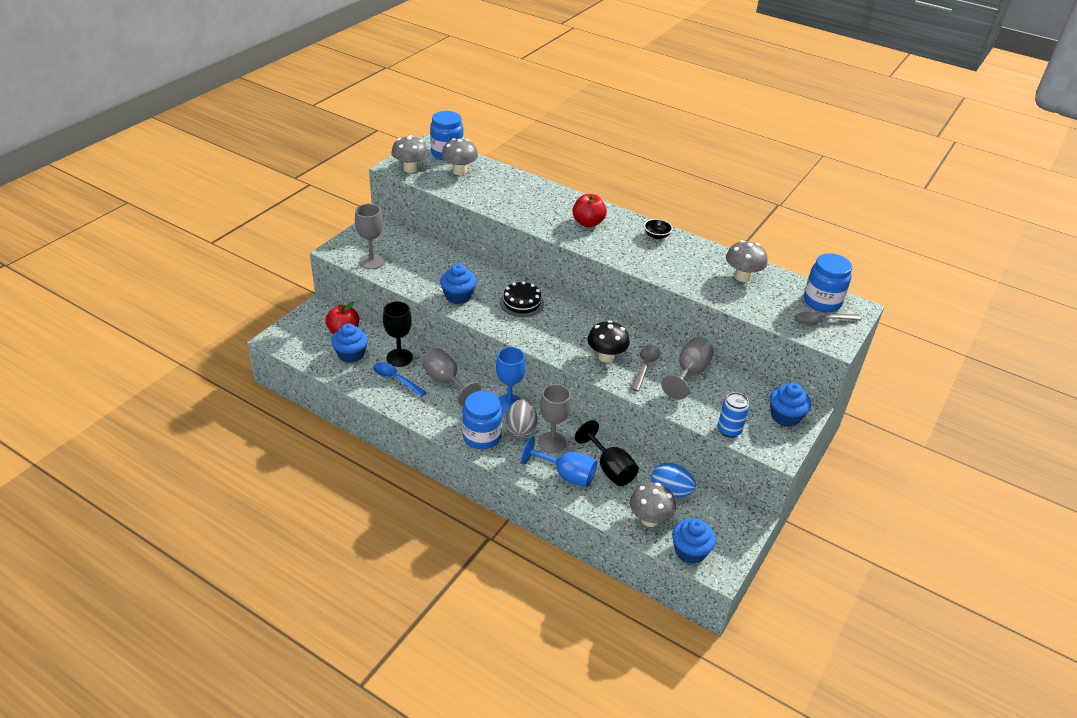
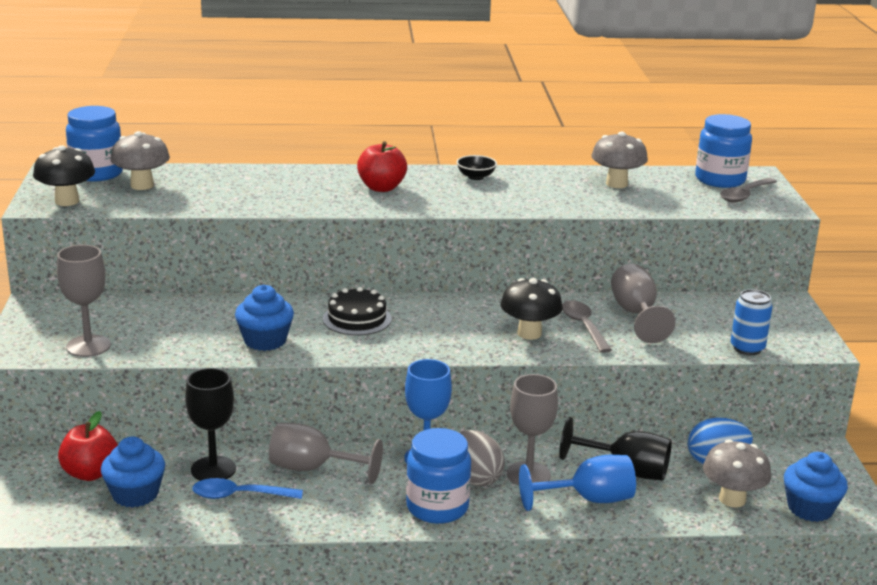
camera: 35 degrees left, 15 degrees down
(410, 169) = (67, 201): grey mushroom -> black mushroom
(785, 416) = (778, 315): blue cupcake -> none

